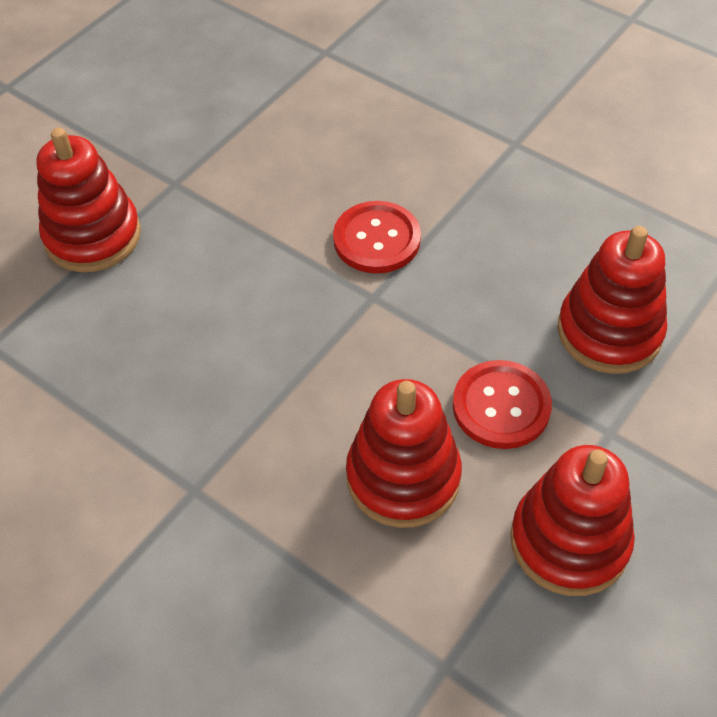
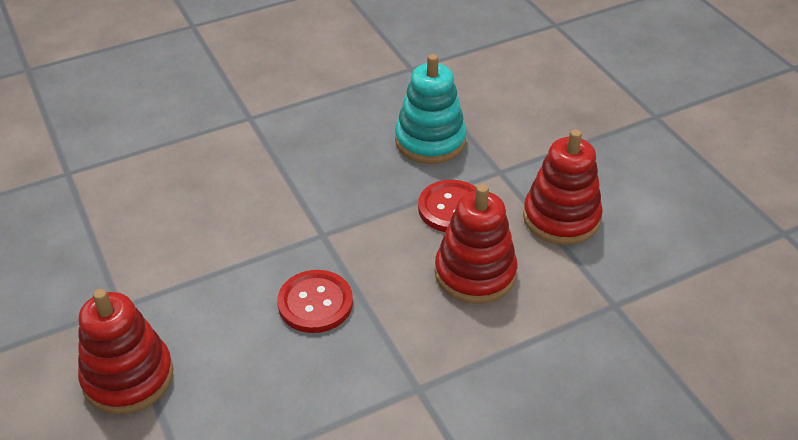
camera: 65 degrees left, 10 degrees down
(377, 239) = (274, 213): red button -> red button (315, 303)
(609, 332) = (430, 141): red stacking toy -> turquoise stacking toy

